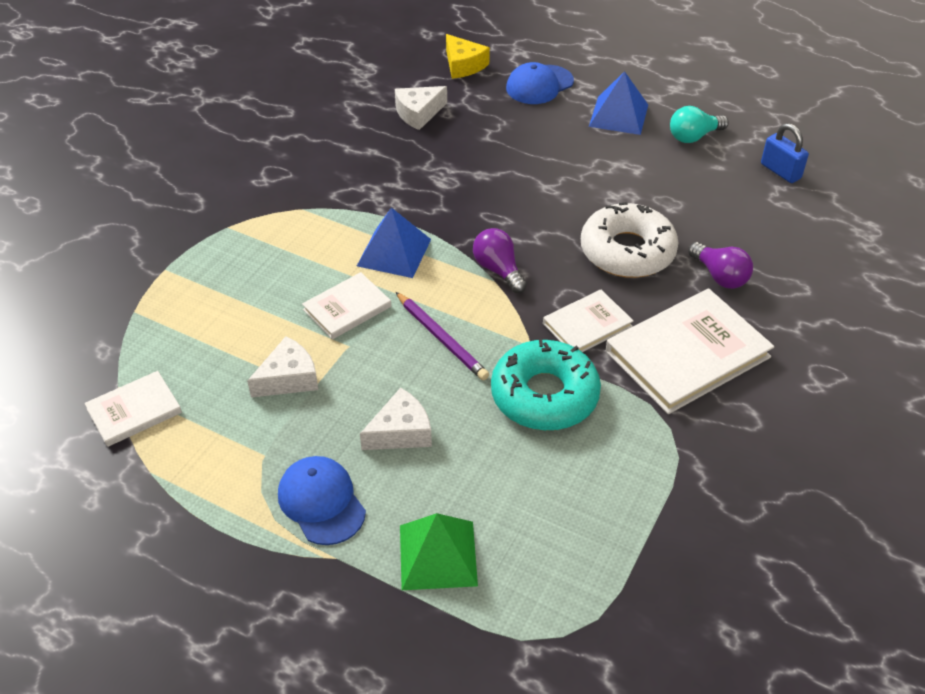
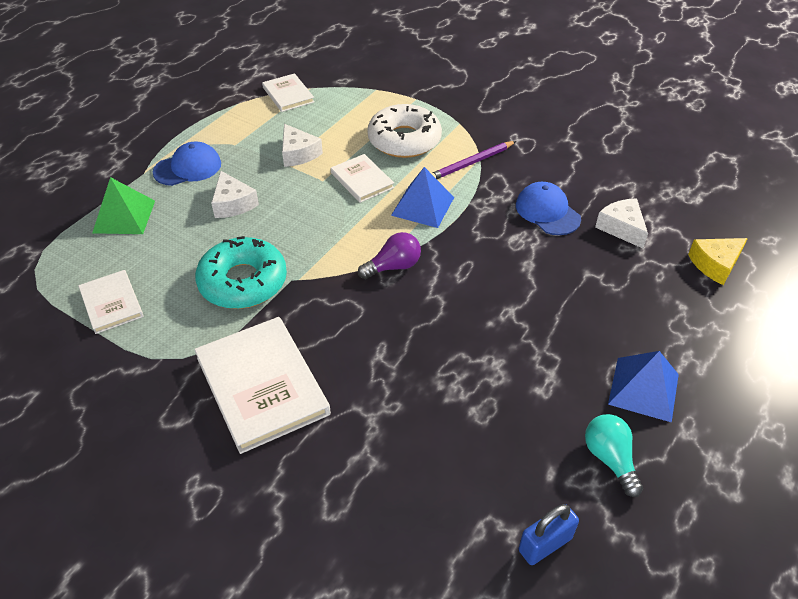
camera: 95 degrees right, 0 degrees up
(441, 338) = (319, 228): purple pencil -> purple pencil (471, 163)
(539, 85) = (691, 323): blue cap -> blue cap (547, 212)
(587, 325) = (314, 318): white book -> white book (111, 303)
(627, 251) = (408, 361): white donut -> white donut (404, 140)
(719, 276) = (362, 434): purple light bulb -> none

